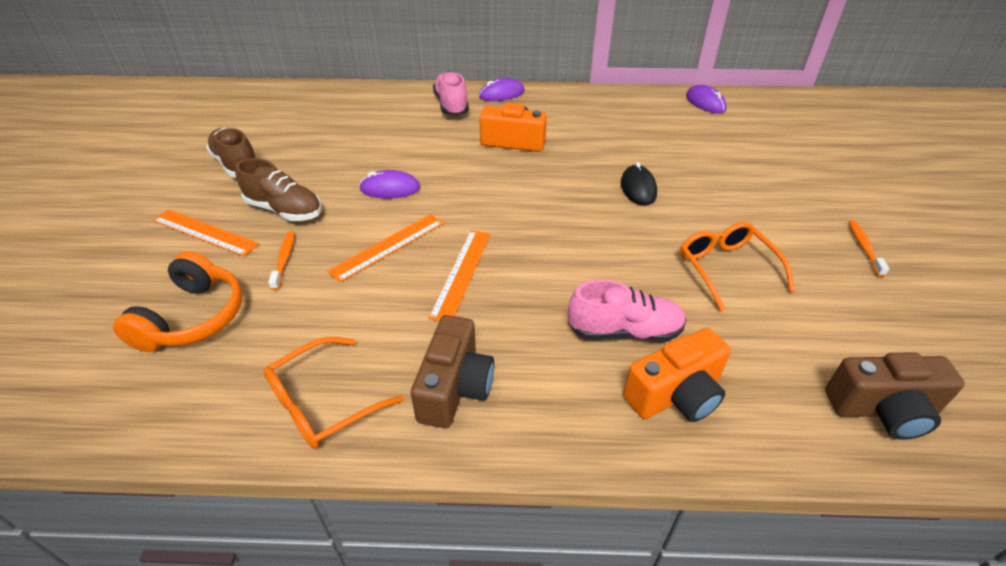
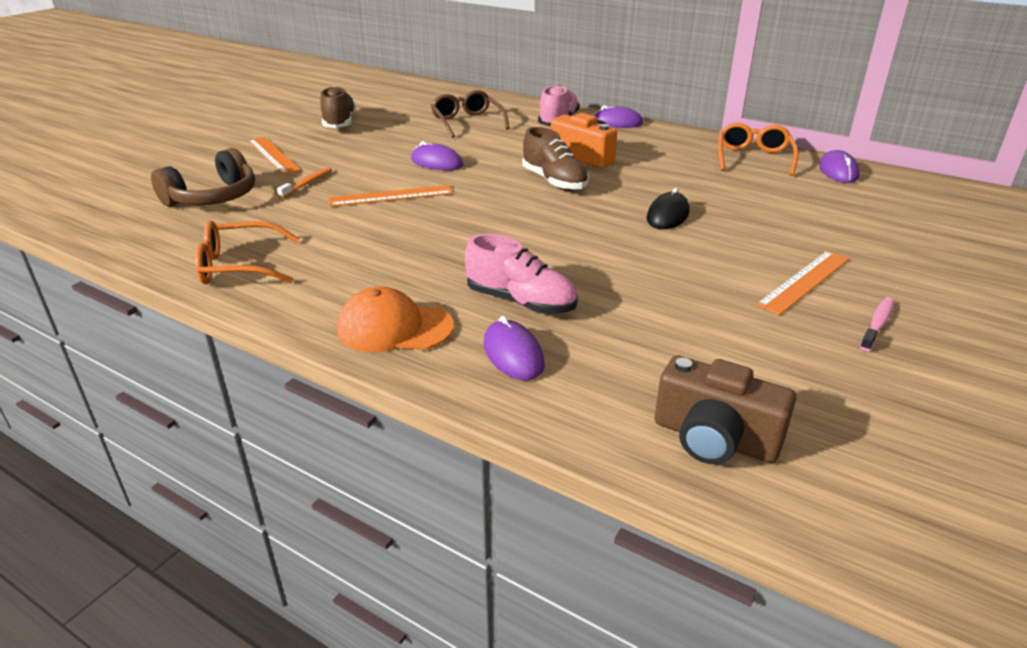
camera: 30 degrees right, 10 degrees down
(193, 317) = (213, 198): orange headphones -> brown headphones
(284, 210) = (341, 156): brown shoe -> brown shoe (554, 182)
(369, 128) = (467, 122): none -> brown glasses
(455, 387) = (338, 289): brown camera -> none
(461, 273) = (428, 227): orange ruler -> orange ruler (804, 281)
(553, 412) = (394, 328): none -> orange cap
(675, 394) = (513, 354): orange camera -> purple mouse
(726, 268) = (683, 293): orange glasses -> orange glasses (753, 158)
(864, 247) = (877, 324): orange toothbrush -> pink toothbrush

